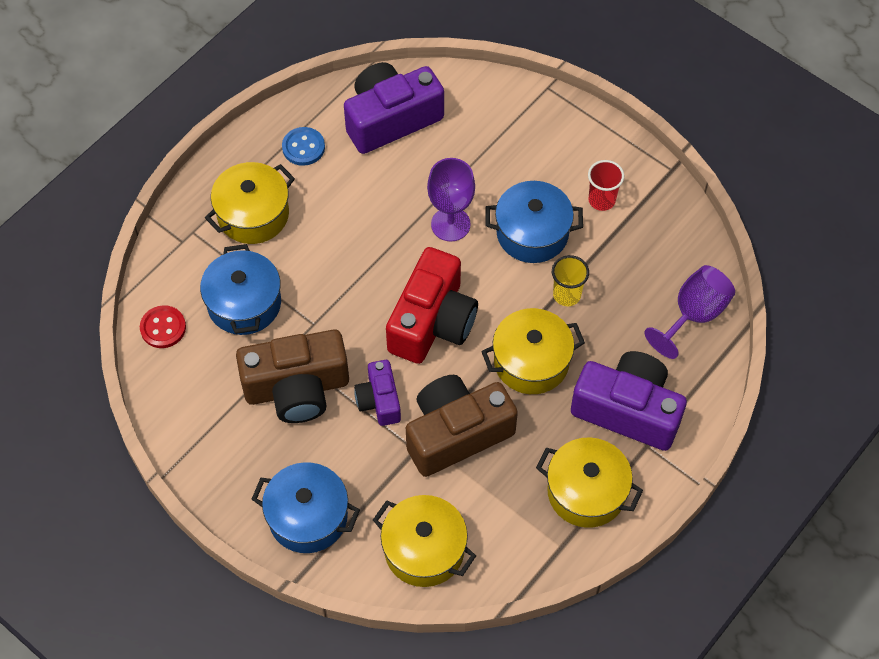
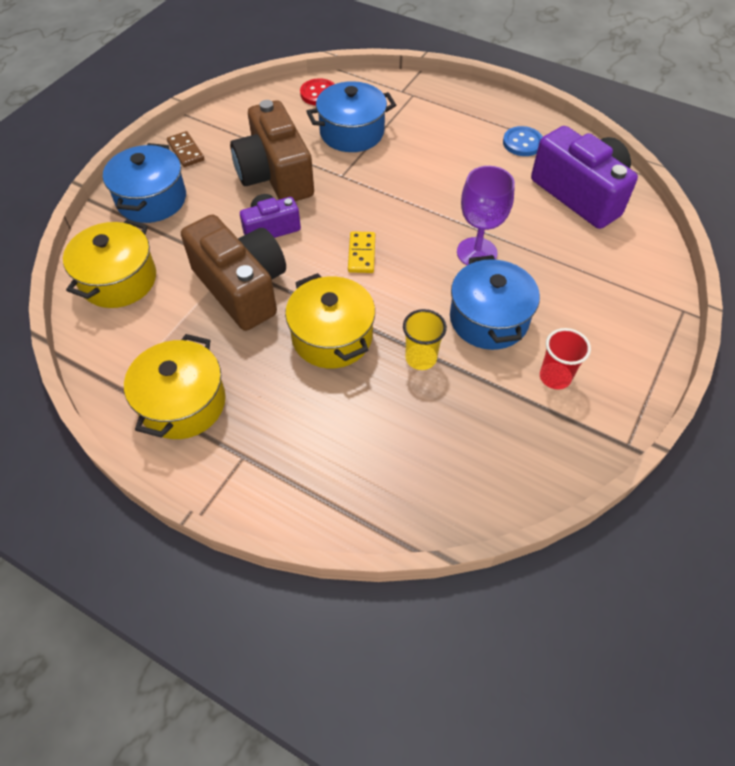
camera: 80 degrees right, 5 degrees down
(232, 479) = (186, 151): none -> brown domino
(253, 214) = (441, 124): yellow pot -> none
(432, 322) = (362, 254): red camera -> yellow domino
(628, 410) = (286, 432): purple camera -> none
(693, 314) = (427, 489): purple goblet -> none

